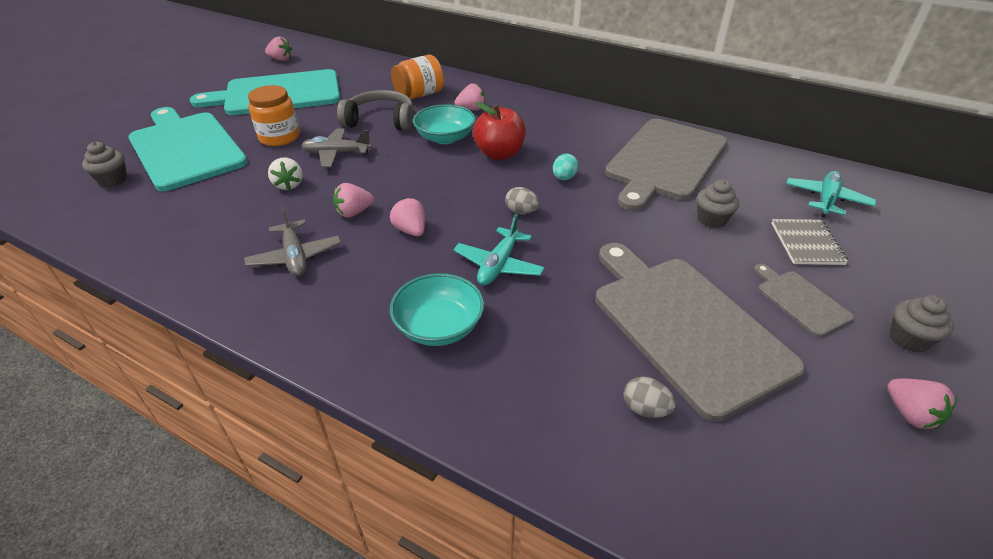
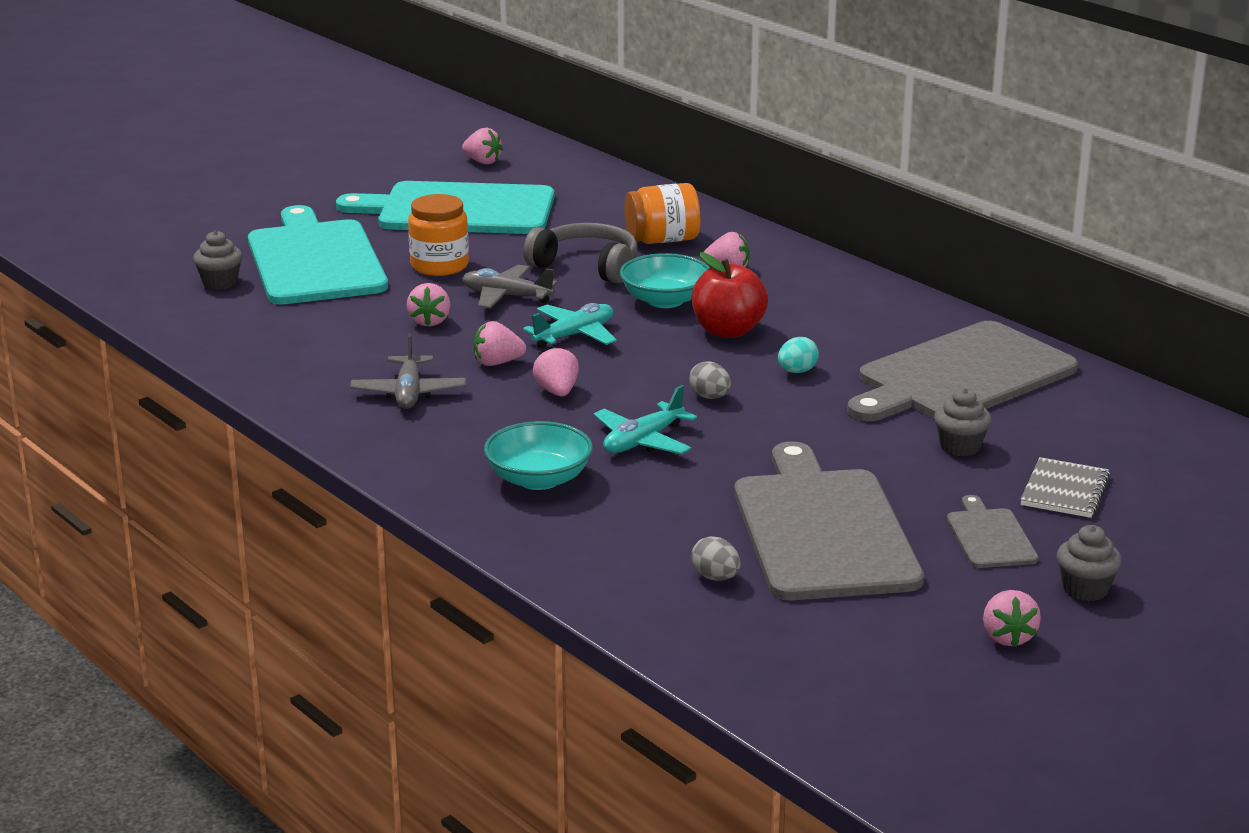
camera: 20 degrees right, 15 degrees down
(288, 185) = (430, 321): white strawberry -> pink strawberry
(826, 200) = (1152, 455): turquoise plane -> turquoise plane (574, 335)

